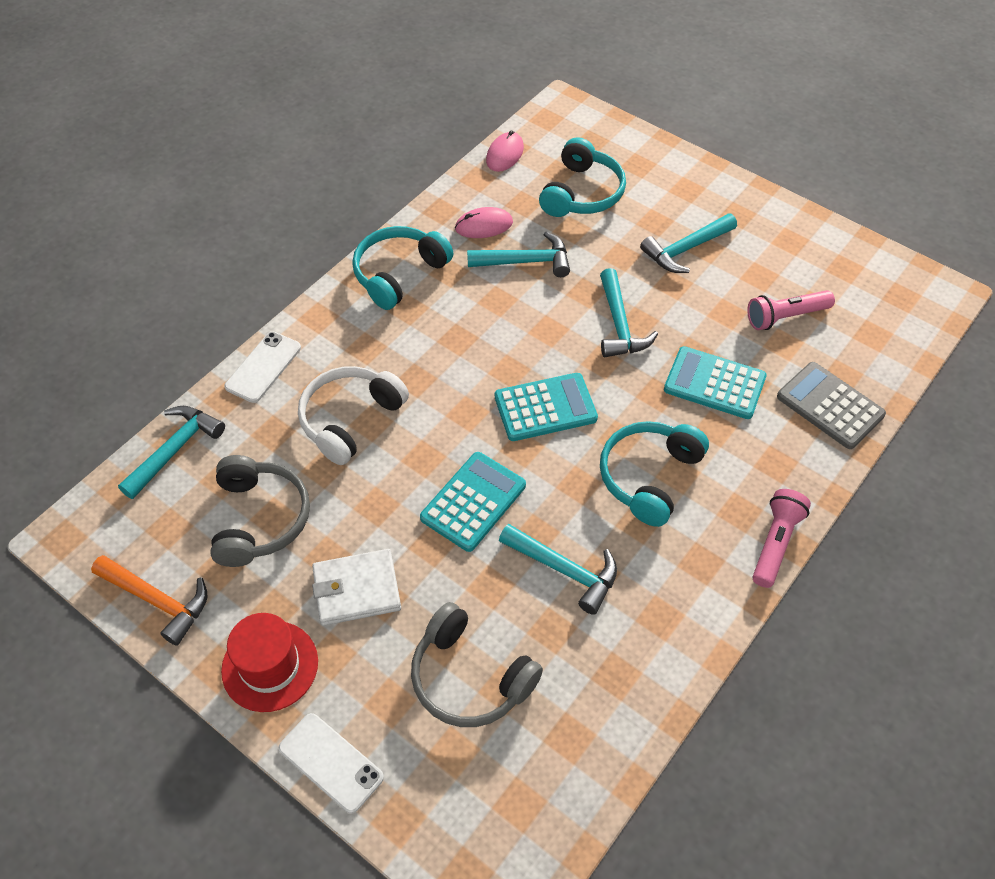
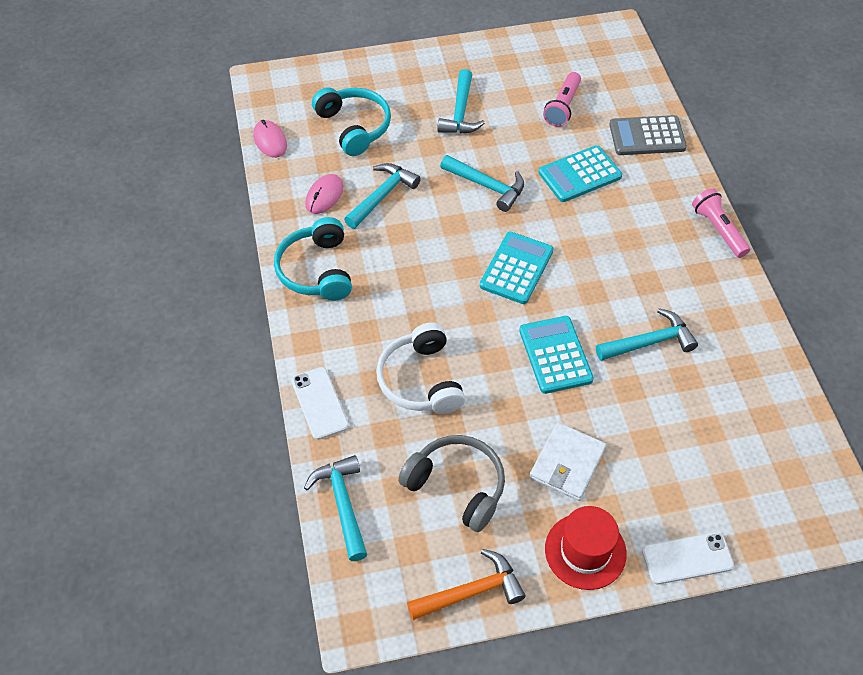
camera: 50 degrees left, 0 degrees up
(470, 677) = (685, 442): grey headphones -> none
(649, 477) = (619, 254): turquoise headphones -> none

